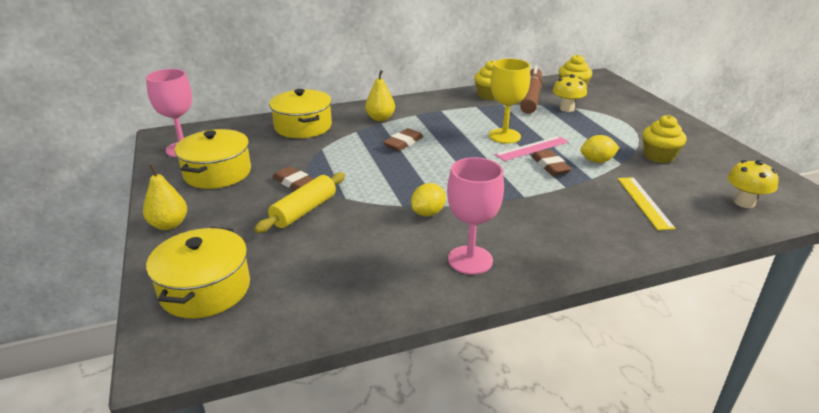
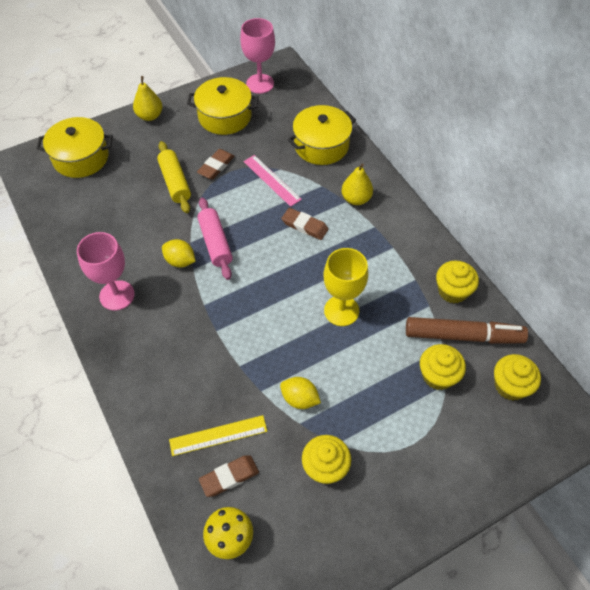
camera: 80 degrees right, 25 degrees up
(304, 211) = (175, 182): yellow rolling pin -> yellow rolling pin turned 45 degrees clockwise
(409, 190) = (215, 243): none -> pink rolling pin
(532, 148) = (317, 337): pink ruler -> pink ruler (272, 180)
(550, 166) = (280, 353): brown eraser -> brown eraser (229, 477)
(567, 109) = (438, 375): yellow mushroom -> yellow cupcake
(597, 161) = (299, 399): yellow lemon -> yellow lemon turned 45 degrees counterclockwise

